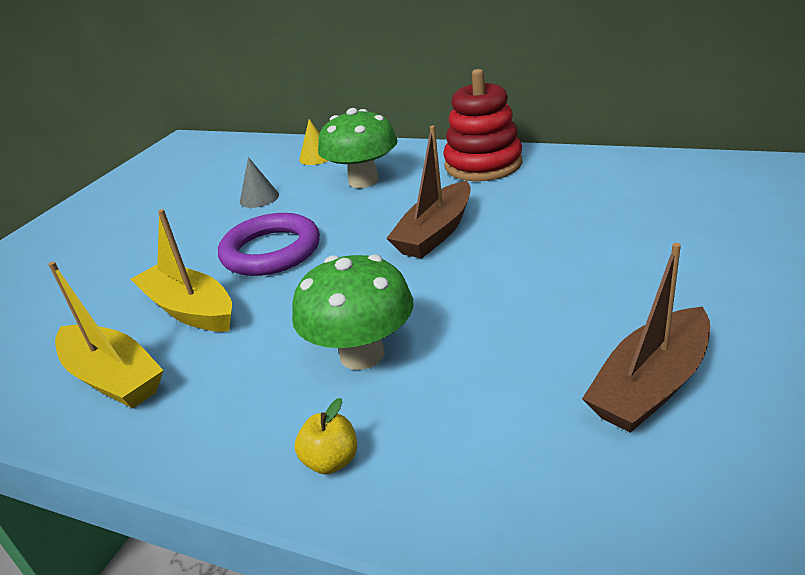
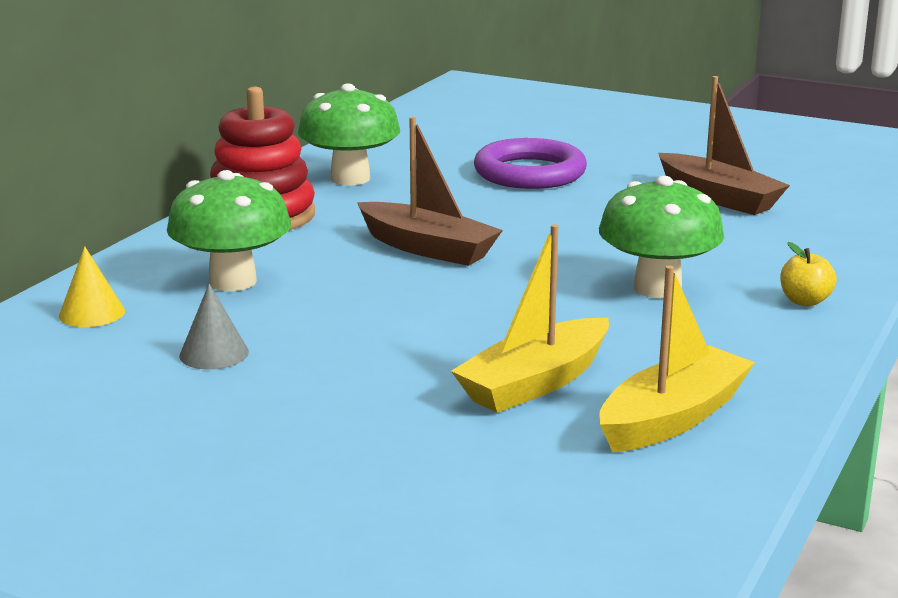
camera: 90 degrees left, 10 degrees down
(271, 251) = (407, 338): purple ring -> purple ring (530, 173)
(581, 177) = (350, 178): none -> green mushroom

